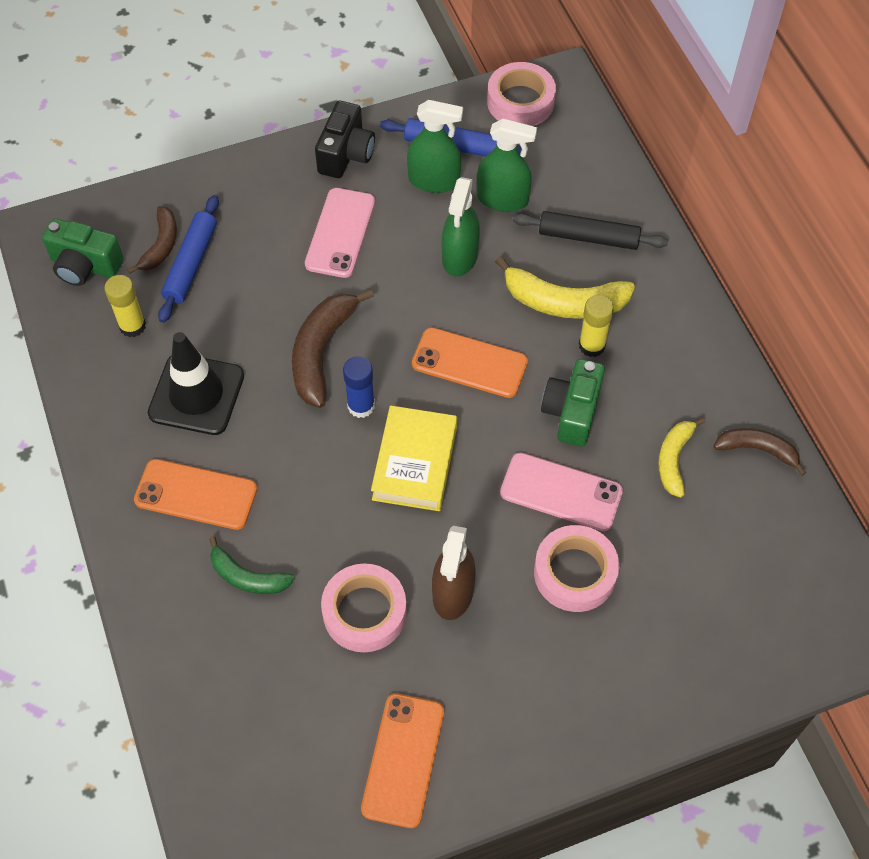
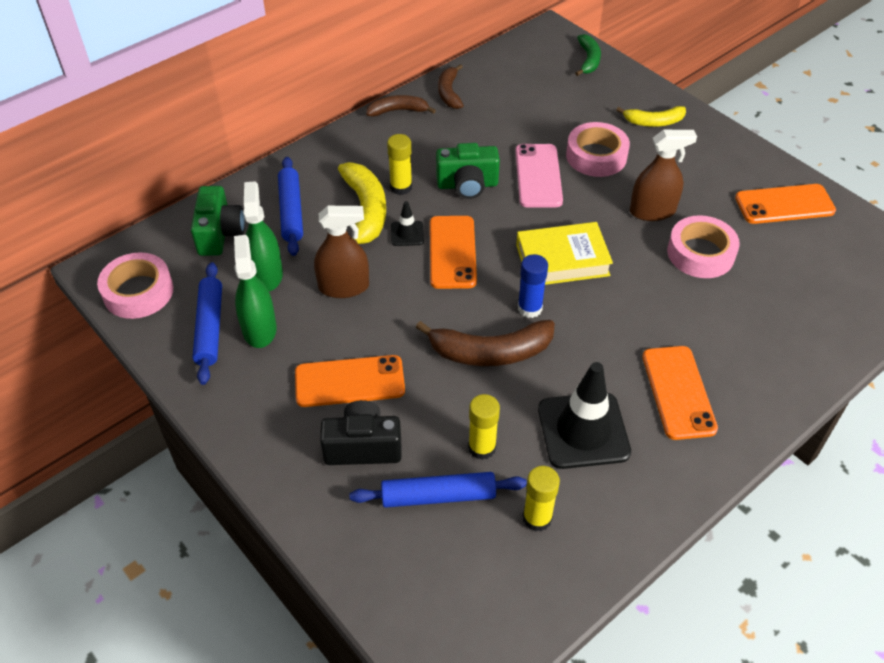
camera: 110 degrees left, 10 degrees down
(85, 266) = (484, 601): green camera -> green camera (220, 234)
(161, 245) = (426, 535): brown banana -> brown banana (398, 111)
(220, 310) = (482, 447): none -> yellow glue stick
(247, 577) = (723, 331): green banana -> green banana (588, 60)
(340, 233) = (349, 382): pink phone -> orange phone
(346, 154) = (245, 409): black camera -> black camera (363, 446)
(460, 256) = (344, 287): green spray bottle -> brown spray bottle
(514, 330) = (407, 234): none -> black traffic cone
(588, 237) = (291, 211): black rolling pin -> blue rolling pin
(674, 459) = (479, 128): yellow banana -> yellow banana (654, 122)

